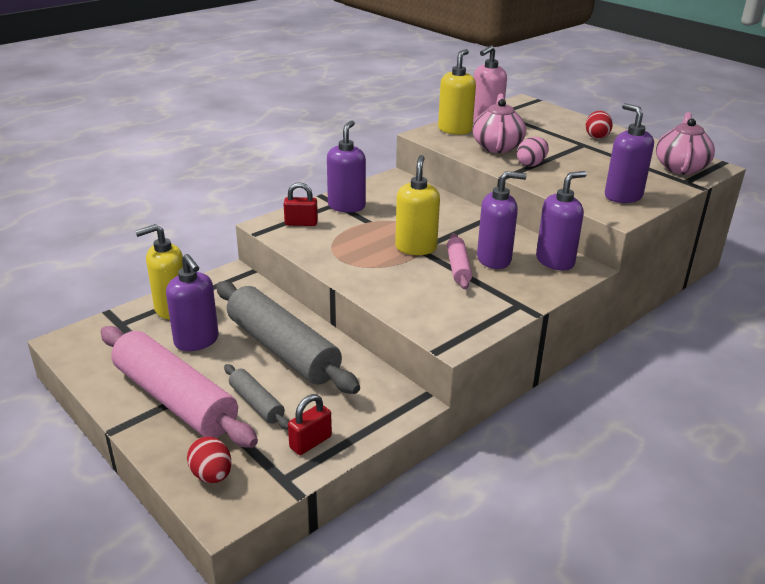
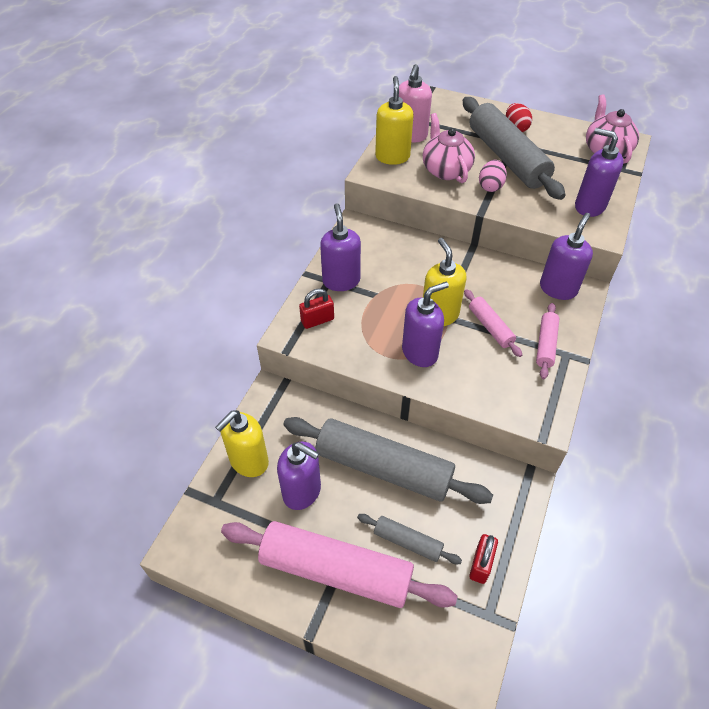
camera: 25 degrees left, 20 degrees up
(212, 475) = (431, 641): red egg -> none
(494, 259) = (511, 305): purple soap dispenser -> purple soap dispenser (420, 352)
(504, 293) = (546, 344): none -> pink rolling pin
(567, 151) = (507, 157): none -> grey rolling pin

